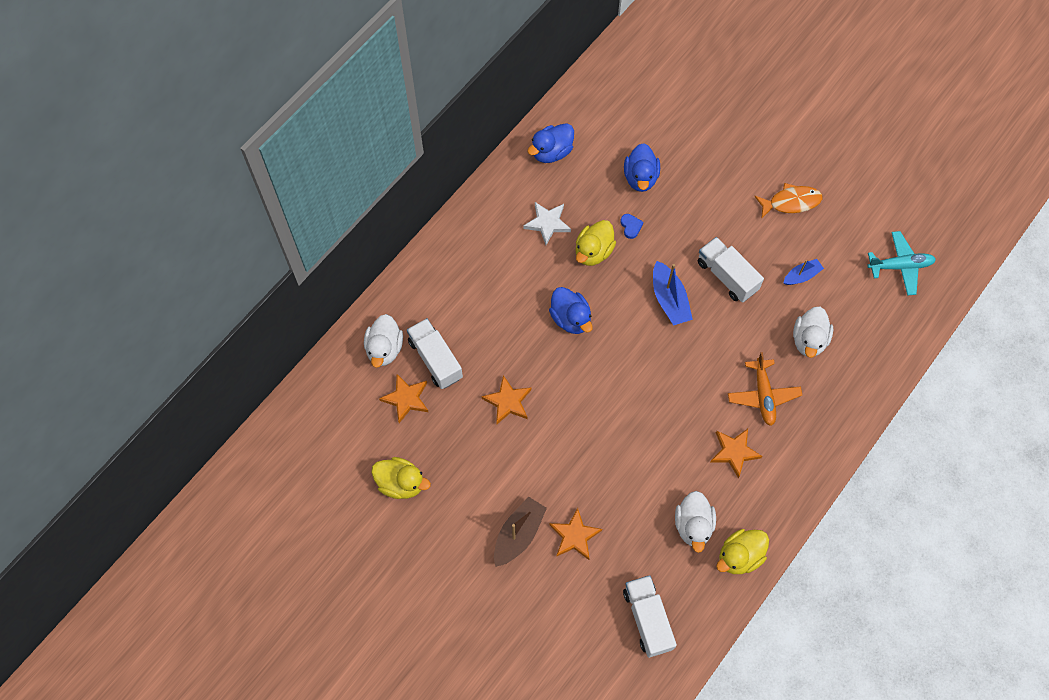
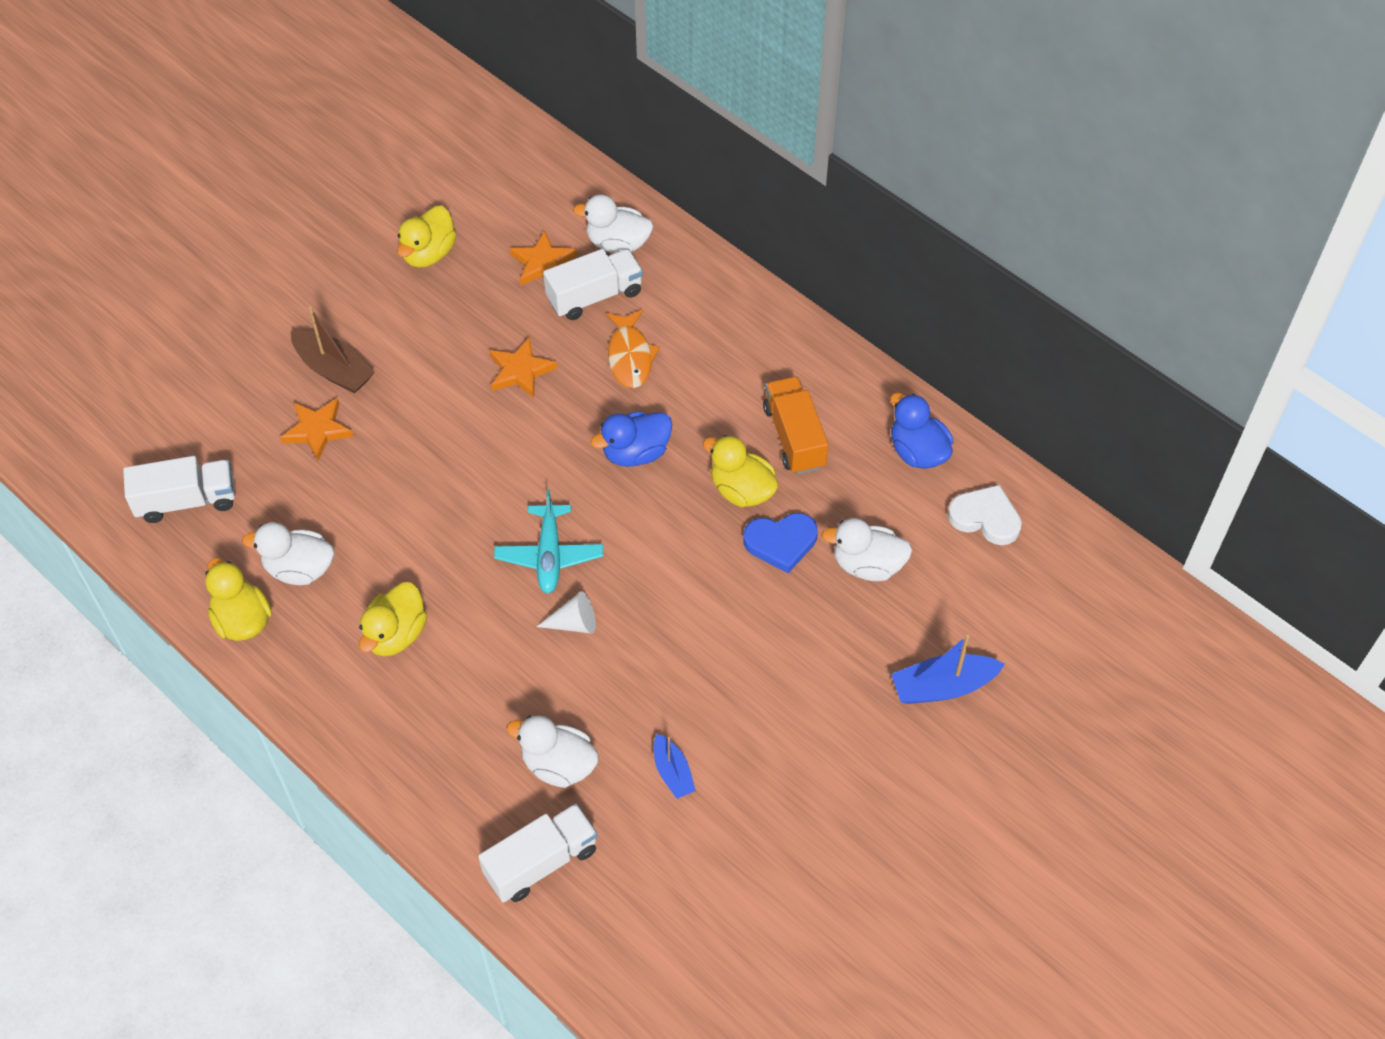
camera: 95 degrees right, 10 degrees down
(547, 223) = (794, 437): white star -> orange truck
(597, 115) = (985, 518): none -> white heart
(631, 226) = (781, 543): blue heart -> blue heart, size x1.82
(640, 178) = (867, 565): blue duck -> white duck
(669, 299) = (651, 580): blue boat -> blue boat (943, 687)
(708, 342) = (574, 623): none -> white cone
(727, 276) = (683, 663): white truck -> white truck (541, 862)
(734, 452) = (396, 634): orange star -> yellow duck
(763, 395) = (477, 685): orange plane -> none
(791, 202) = (810, 778): orange fish -> orange fish (630, 356)
(900, 266) = (675, 931): turquoise plane -> turquoise plane (549, 555)

